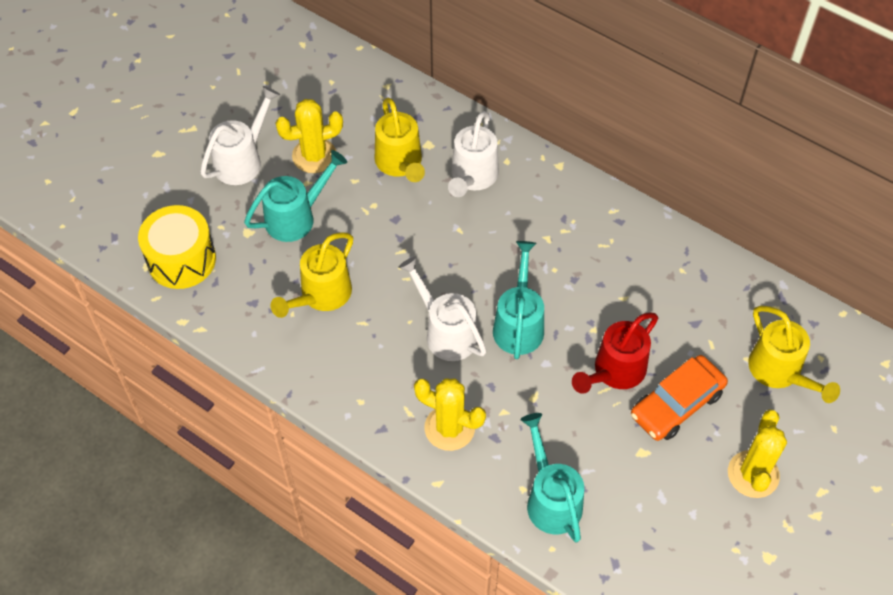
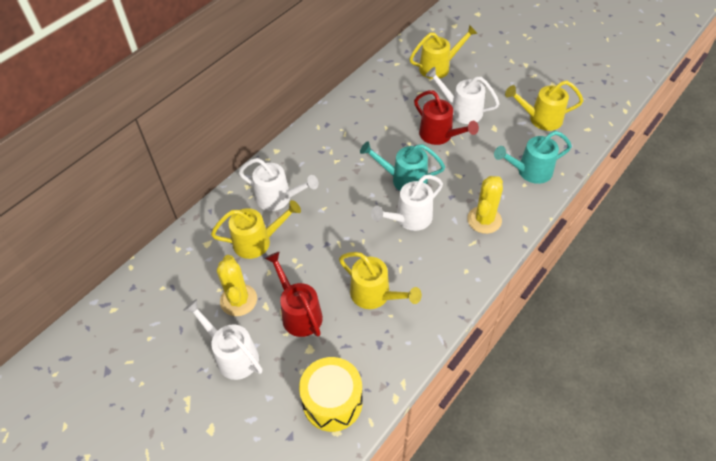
camera: 85 degrees left, 5 degrees down
(297, 217) = (298, 312): turquoise watering can -> red watering can
(674, 526) = (540, 119): none -> yellow watering can
(676, 404) = (461, 110): orange car -> white watering can
(753, 474) = (504, 85): yellow cactus -> none

